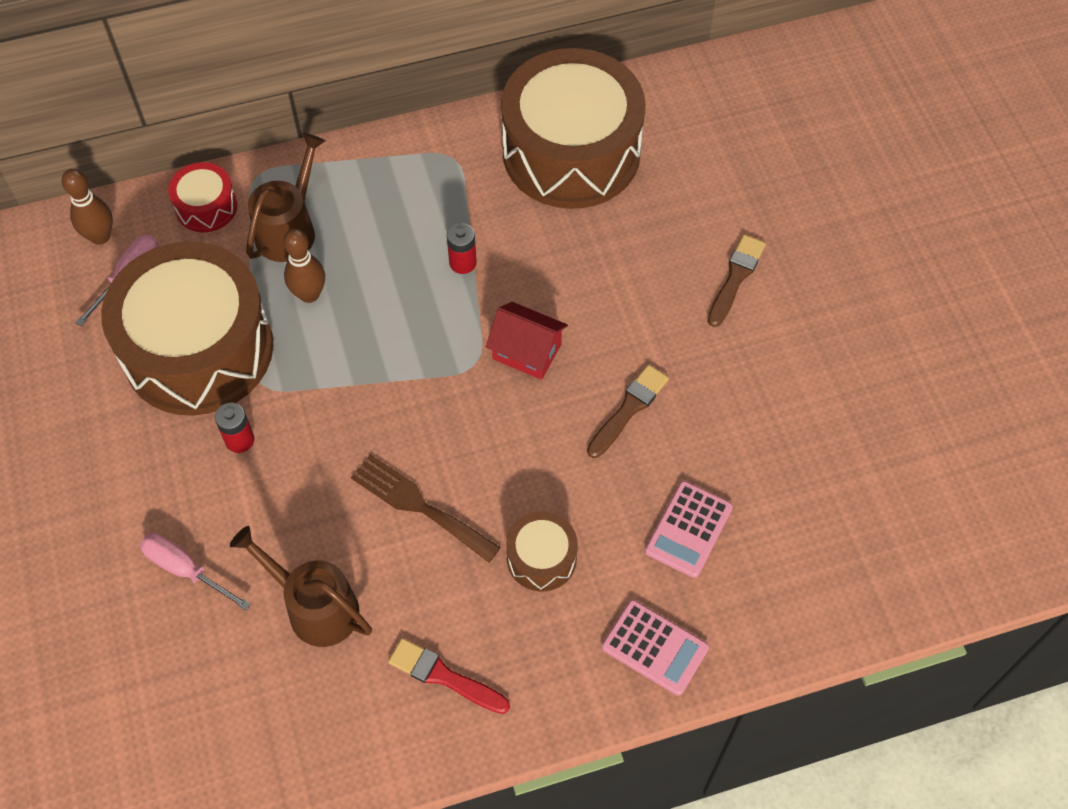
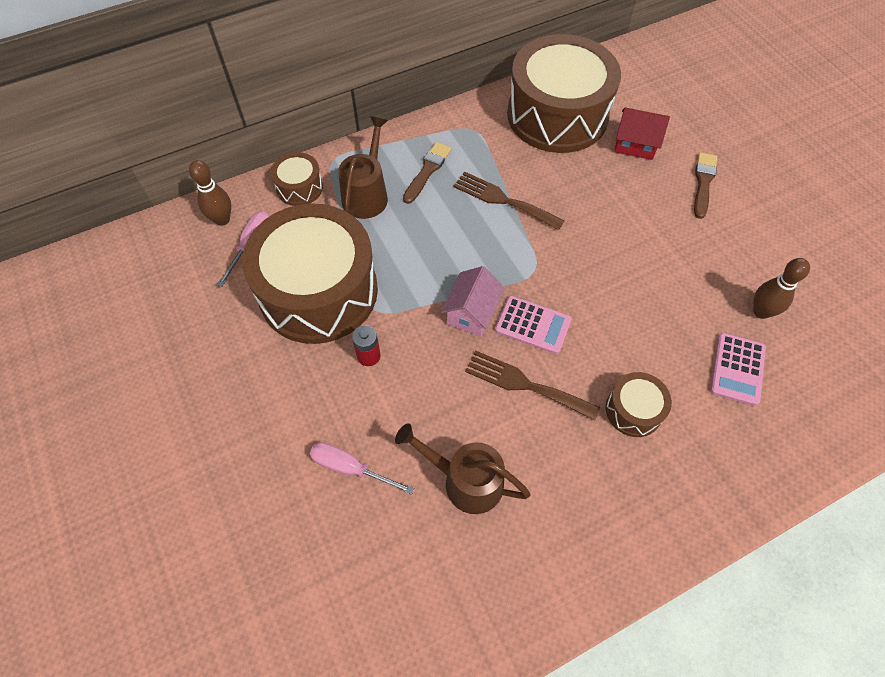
camera: 10 degrees left, 0 degrees up
(206, 207) = (299, 187): red drum -> brown drum
(309, 294) = (394, 238): brown bowling pin -> brown bowling pin (761, 312)
(380, 406) = (472, 313): none -> pink house
(444, 676) = (587, 521): red brush -> none
(462, 263) = (503, 200): red battery -> brown fork
(527, 352) = (571, 256): red house -> red house (635, 145)
(629, 409) = (660, 286): brown brush -> brown brush (427, 171)
(654, 647) = (746, 467): pink calculator -> pink calculator (533, 325)

